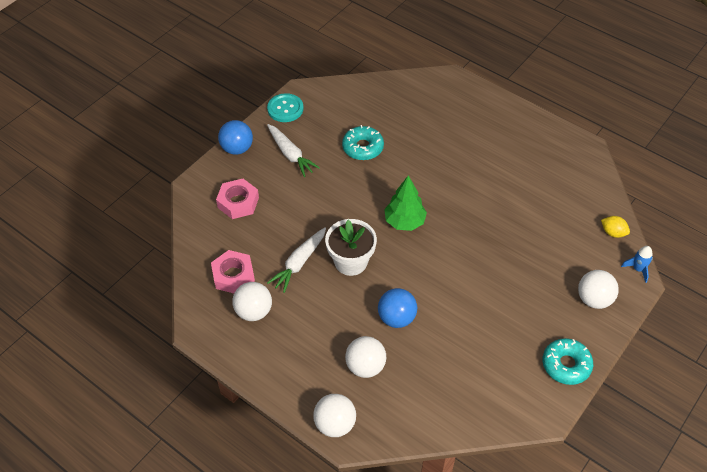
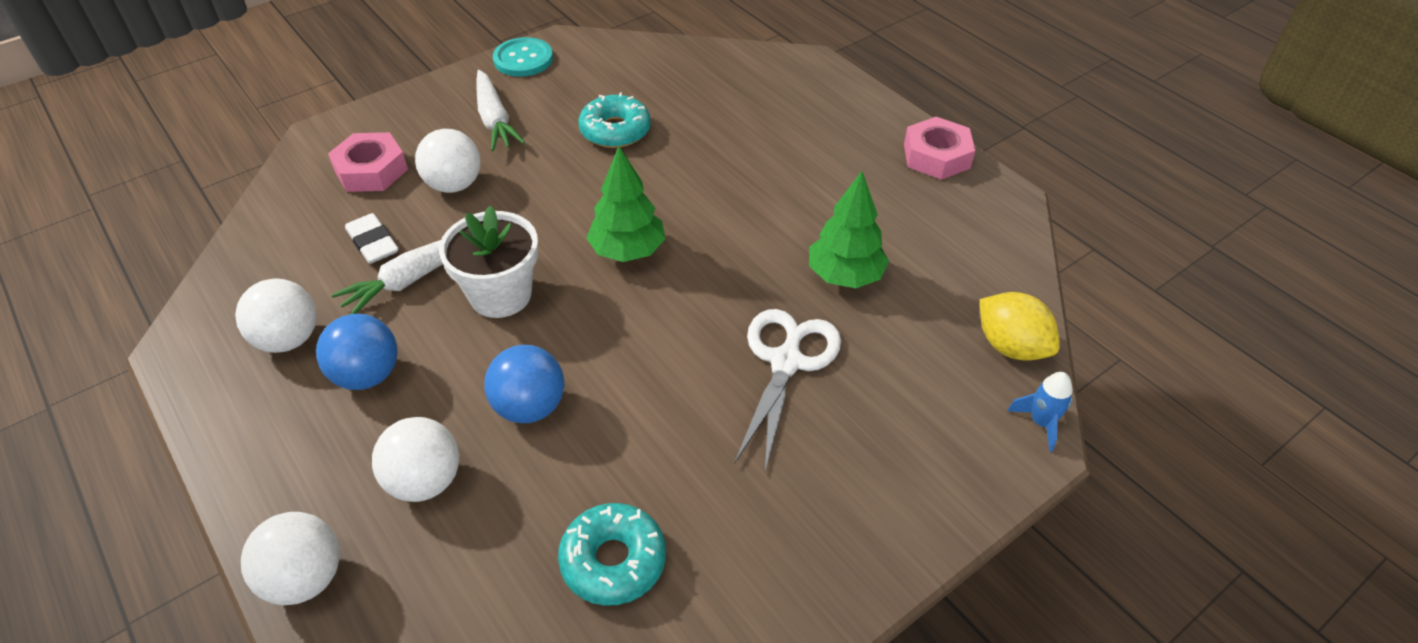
camera: 15 degrees right, 5 degrees down
(233, 275) = (293, 275): pink nut -> pink nut (936, 156)
(237, 148) = (417, 97): blue ball -> blue ball (367, 375)
(266, 247) = (373, 243): none -> white eraser
(510, 265) = (786, 362): none -> white scissors
(520, 211) = (845, 276): none -> green tree
(566, 365) = (823, 577): turquoise donut -> turquoise donut (613, 561)
(594, 299) = (930, 460): white ball -> white ball (454, 185)
(613, 233) = (1010, 346): yellow lemon -> yellow lemon, size x1.52

